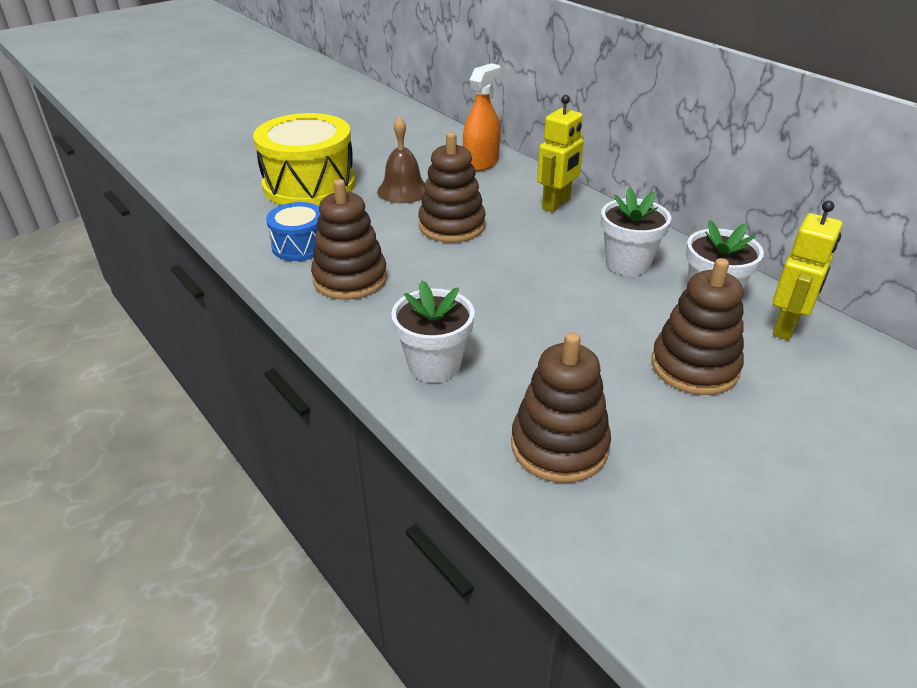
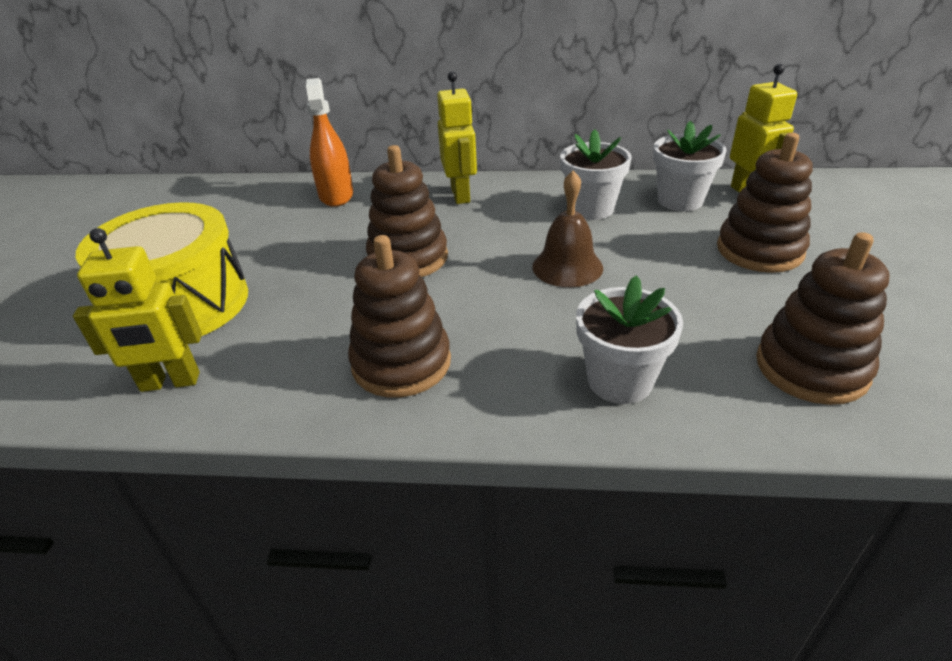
camera: 45 degrees left, 0 degrees up
(250, 221) = (170, 382): none -> yellow robot
(300, 246) = (284, 368): blue drum -> none
(403, 190) = (303, 254): brown bell -> brown bell (567, 267)

